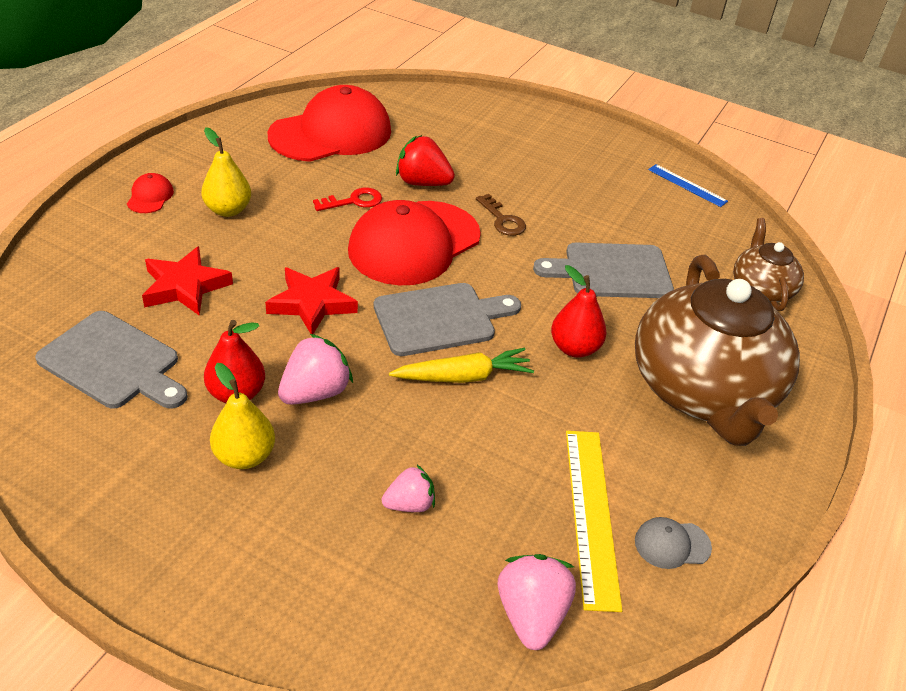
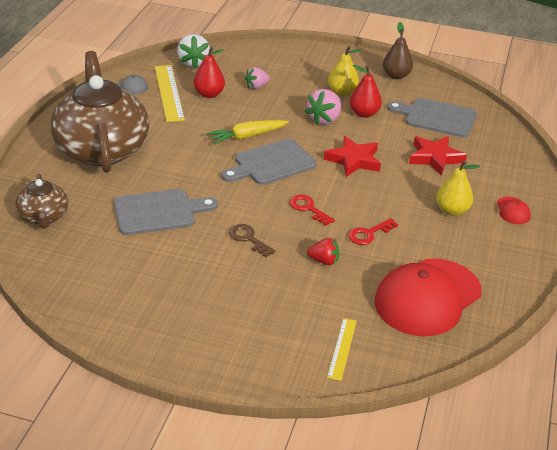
camera: 170 degrees right, 5 degrees down
(100, 488) = (396, 76): none -> brown pear
(414, 243) = (308, 208): red cap -> red key
(422, 183) = (324, 261): red strawberry -> red strawberry, size x0.64
(440, 112) = (342, 348): none -> yellow ruler
(531, 614) = (193, 62): pink strawberry -> white strawberry
(574, 348) = (182, 160): red pear -> red pear (209, 94)
(687, 185) = (85, 305): blue ruler -> none

